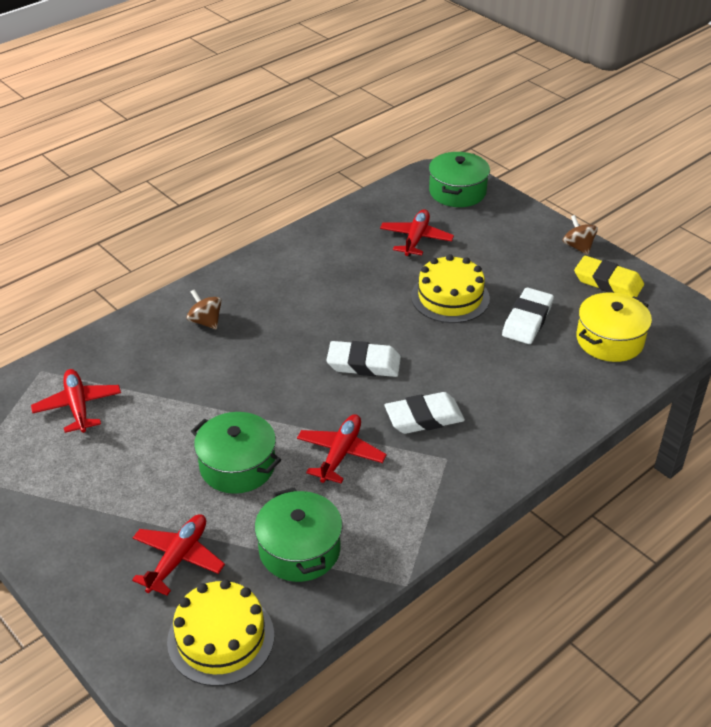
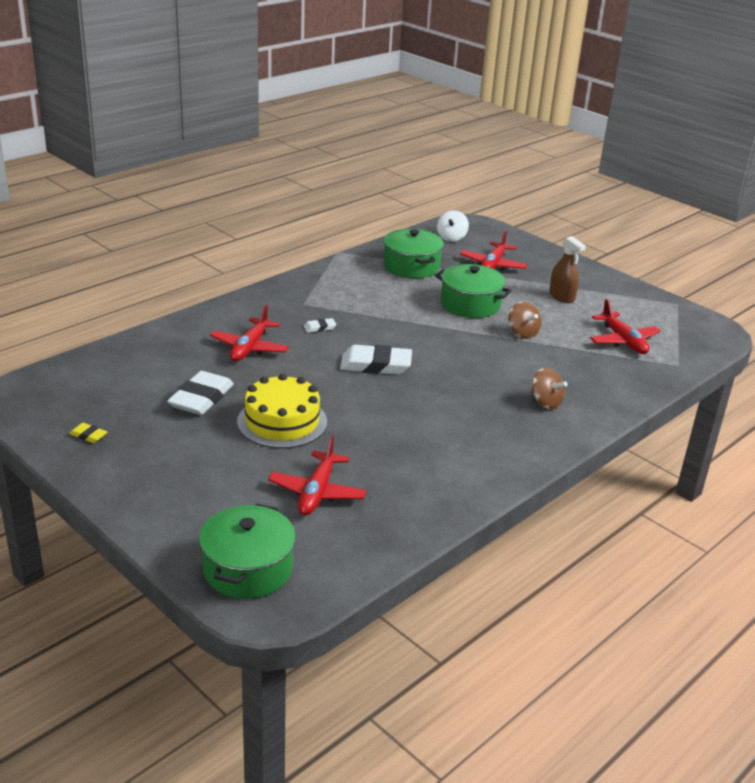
camera: 175 degrees right, 10 degrees down
(110, 486) = (562, 296): none -> brown spray bottle
(221, 638) = (451, 238): yellow cake -> white spinning top
(340, 454) = (389, 309): red plane -> red plane (250, 348)
(424, 417) = (319, 328): white eraser -> white eraser, size x0.46
(578, 247) = (102, 479): brown spinning top -> brown spinning top (522, 333)
(608, 282) = (88, 435): yellow eraser -> yellow eraser, size x0.46
(609, 340) = (121, 379): yellow pot -> none

